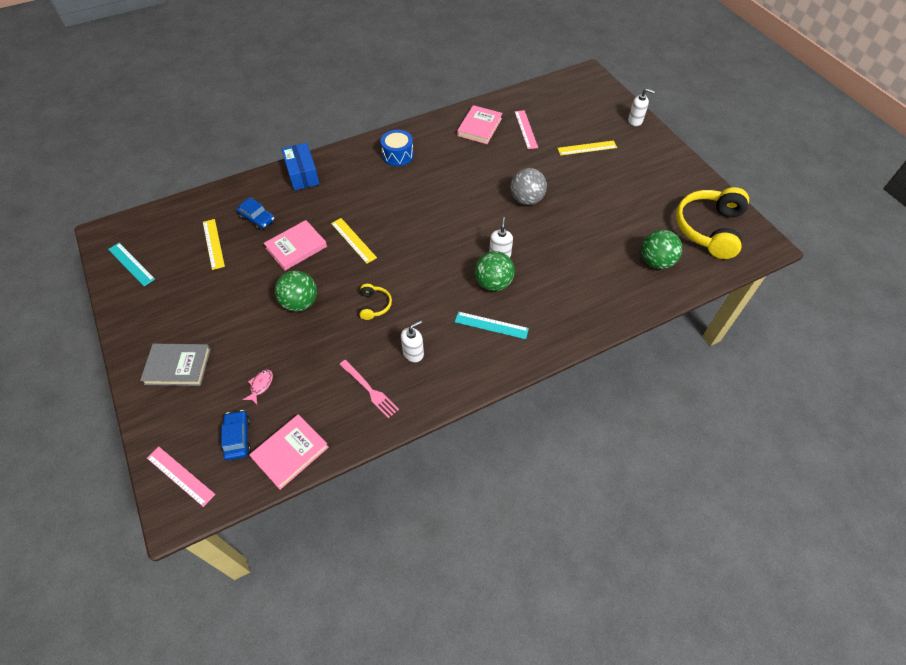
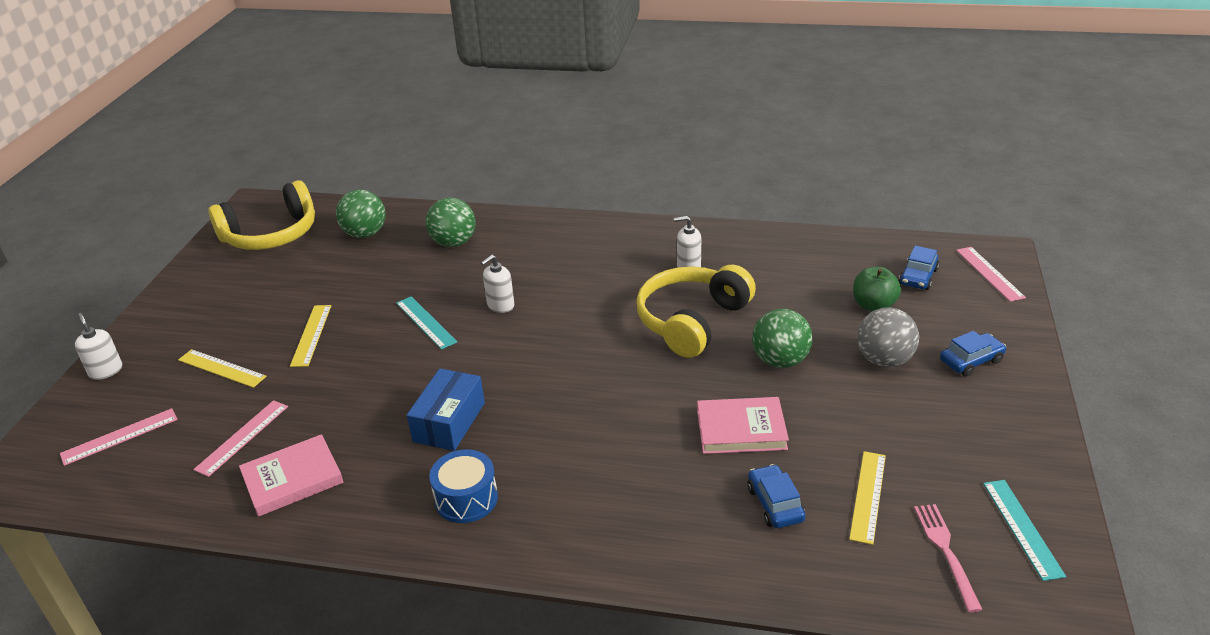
camera: 140 degrees left, 20 degrees down
(178, 366) = (971, 361): grey book -> blue car
(260, 385) = (873, 305): pink fish -> green apple
(290, 452) = (868, 249): pink book -> none
(302, 174) = (647, 549): blue box -> blue box (449, 422)
(353, 240) = (655, 401): yellow ruler -> yellow ruler (311, 335)
(369, 390) = (757, 259): pink fork -> pink fork (946, 551)
(374, 305) = (692, 321): yellow headphones -> yellow headphones, size x2.25
(491, 325) = (587, 255): turquoise ruler -> turquoise ruler (425, 322)
(493, 283) = (542, 285): green ball -> green ball (453, 243)
(526, 199) = (389, 345): grey ball -> grey ball (884, 360)
(576, 105) = (120, 436): none -> pink ruler

